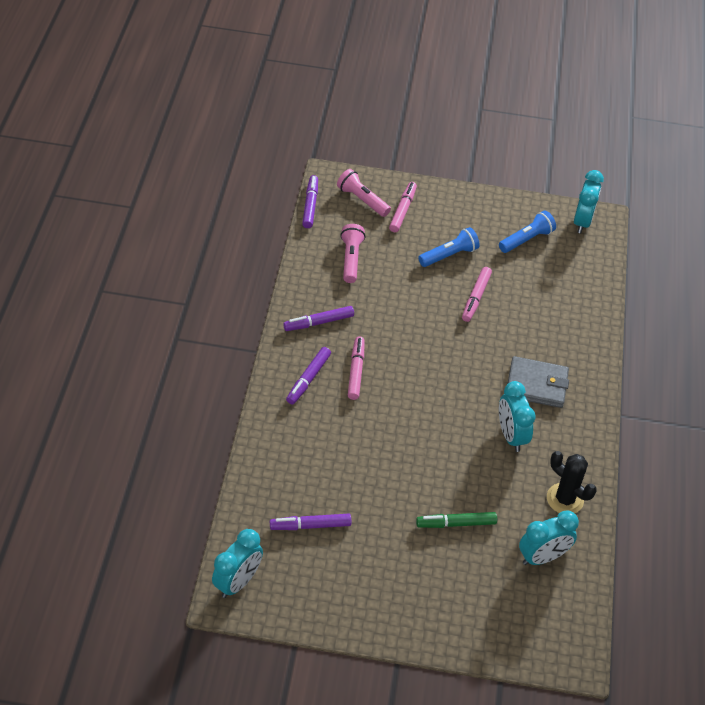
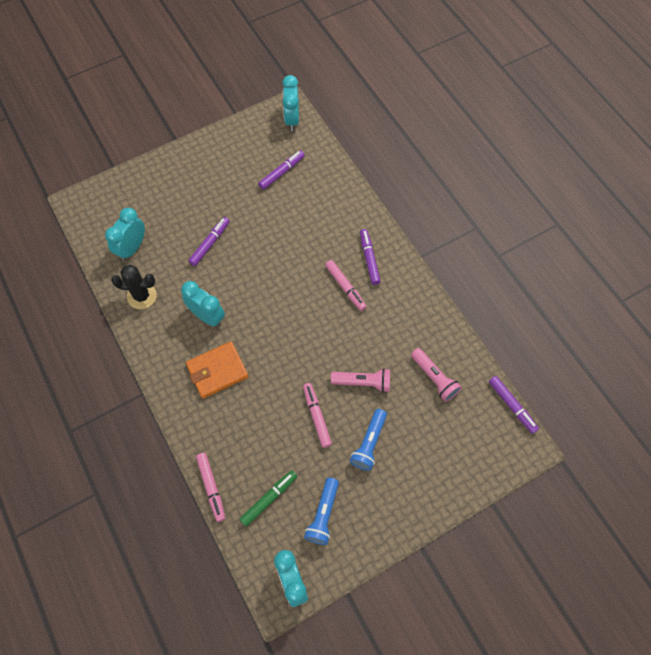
camera: 145 degrees right, 15 degrees up
(318, 322) = (403, 305): purple marker -> purple marker (210, 243)
(362, 200) = (481, 446): pink flashlight -> pink flashlight (363, 382)
(402, 210) = (442, 461): pink marker -> pink marker (211, 487)
(456, 523) = (199, 232): green marker -> green marker (269, 499)
(536, 384) = (217, 371): grey wallet -> orange wallet

